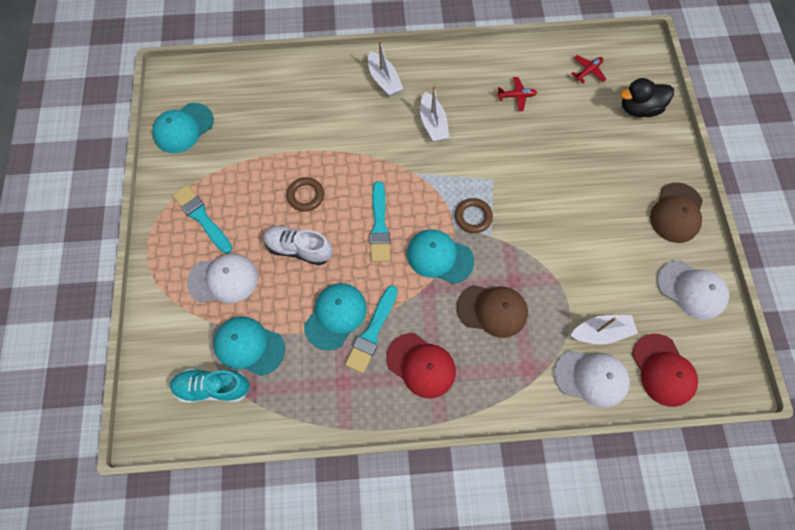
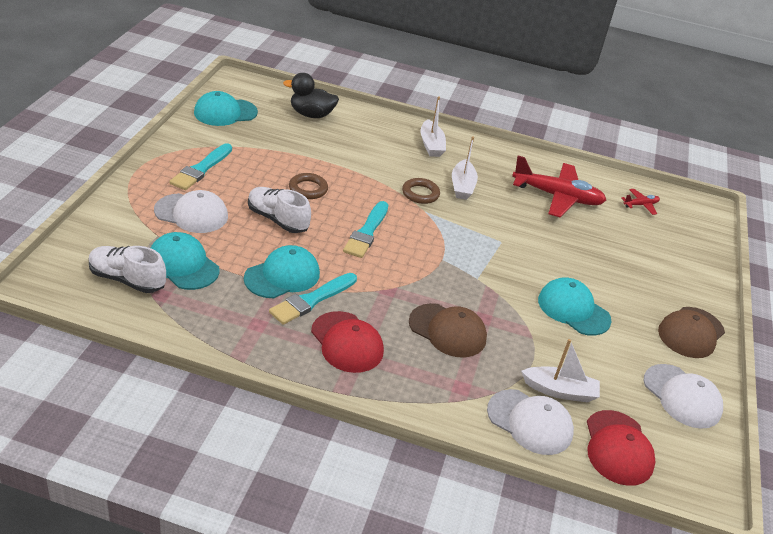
camera: 15 degrees right, 30 degrees down
(202, 217) = (201, 169): turquoise brush -> turquoise brush turned 135 degrees counterclockwise
(213, 387) = (127, 279): turquoise shoe -> white shoe
(439, 257) = (414, 274): turquoise cap -> turquoise cap (573, 310)
(473, 217) = (466, 259): brown ring -> brown ring (420, 194)
(516, 96) = (557, 197): red plane -> red plane, size x2.22
(639, 108) = (683, 246): black duck -> black duck (311, 115)

